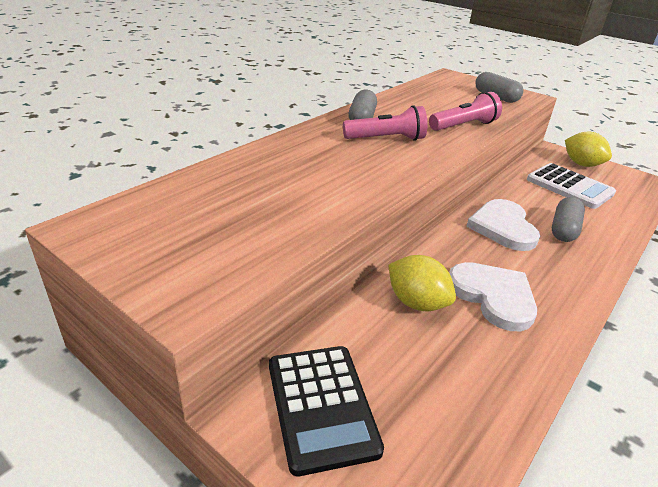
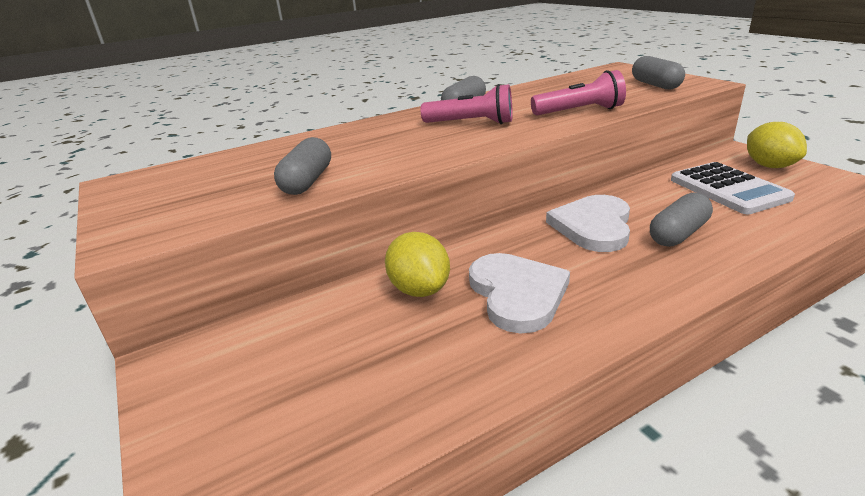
camera: 25 degrees right, 5 degrees down
(301, 213) = (307, 181): none -> grey capsule
(321, 406) = (236, 368): black calculator -> none

